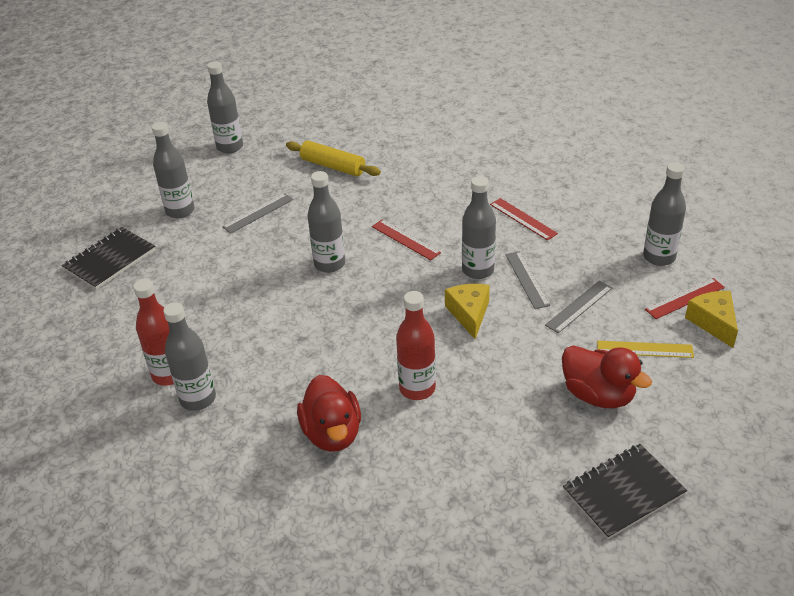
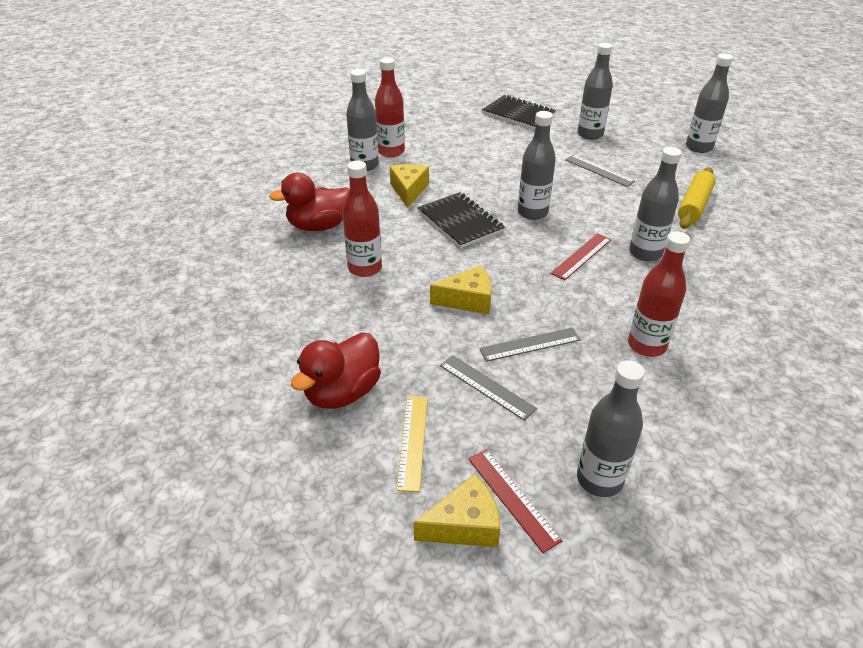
camera: 85 degrees right, 0 degrees up
(268, 356) = (409, 190): none -> yellow cheese
(478, 270) = (540, 307): grey bottle -> grey bottle (645, 253)
(523, 219) = (646, 345): red ruler -> red bottle
(623, 493) = (208, 401): black notebook -> black notebook (460, 222)

